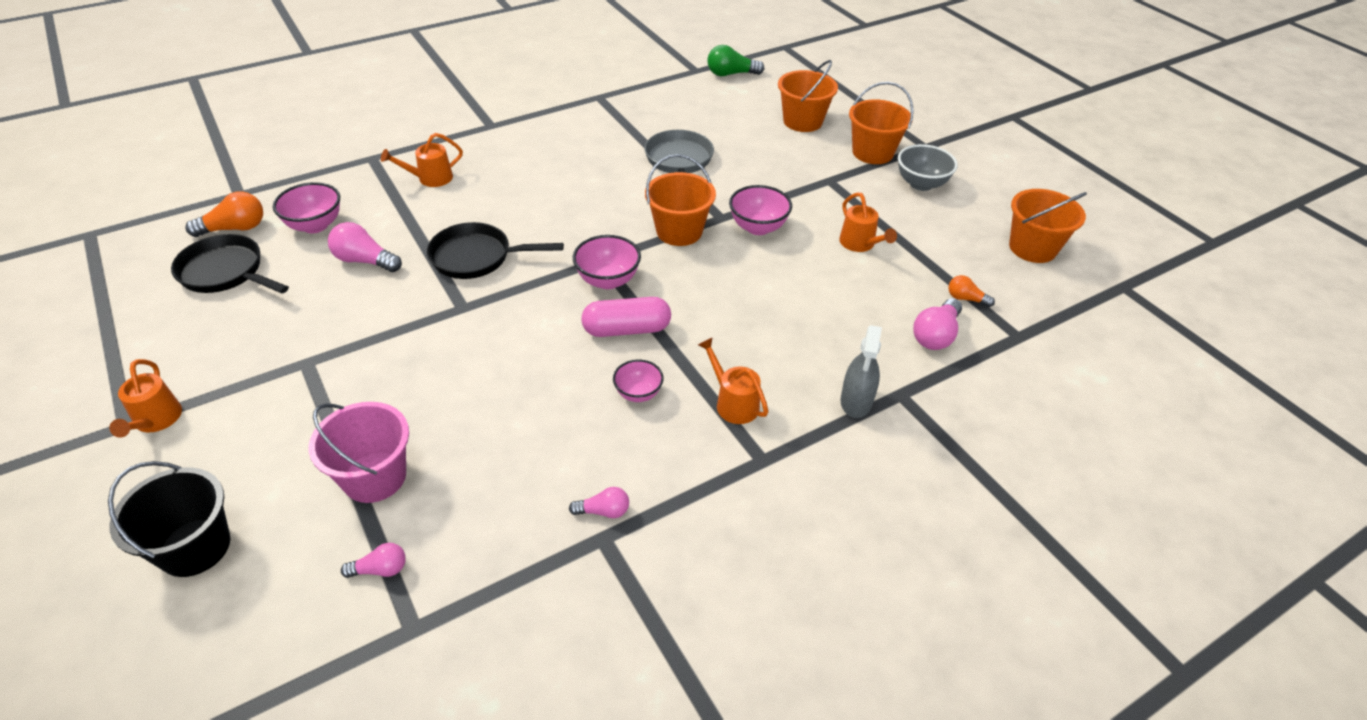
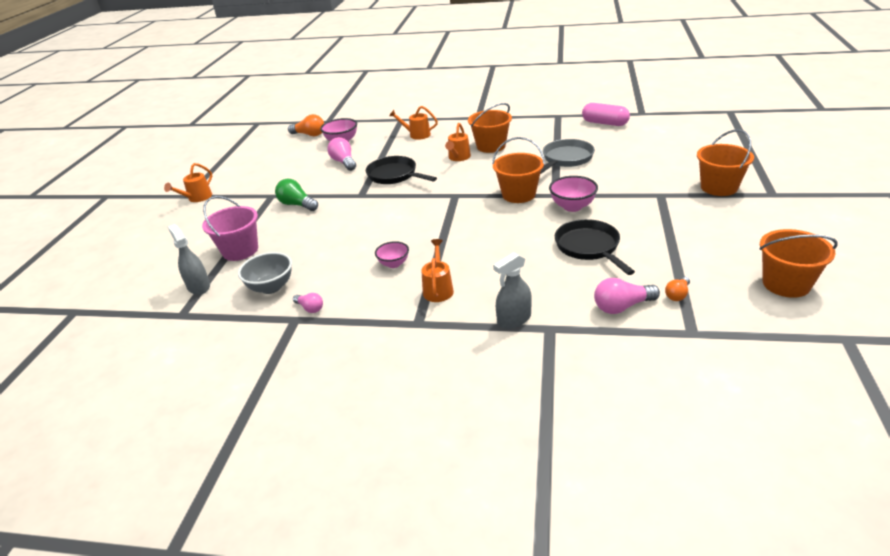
camera: 45 degrees right, 10 degrees down
(195, 547) = (154, 248): black bucket -> none
(226, 272) = (285, 151): black pan -> black pan (589, 247)
(380, 569) = (198, 287): pink light bulb -> grey spray bottle
(608, 280) = (446, 206): pink bowl -> none
(627, 329) = (426, 232): pink capsule -> pink capsule (605, 123)
(731, 74) = (665, 120): green light bulb -> green light bulb (297, 205)
(802, 121) = (685, 157): orange bucket -> orange bucket (491, 146)
(860, 244) = (634, 237): orange watering can -> orange watering can (458, 158)
(921, 184) = (736, 216): grey bowl -> grey bowl (271, 287)
(965, 299) = (677, 295): orange light bulb -> orange light bulb turned 120 degrees counterclockwise

